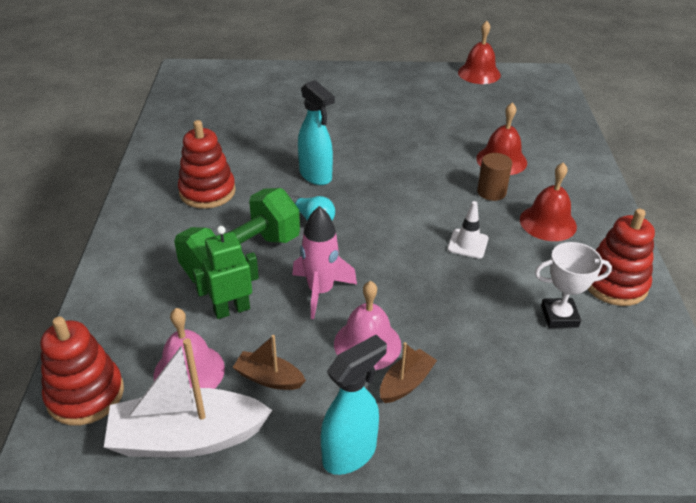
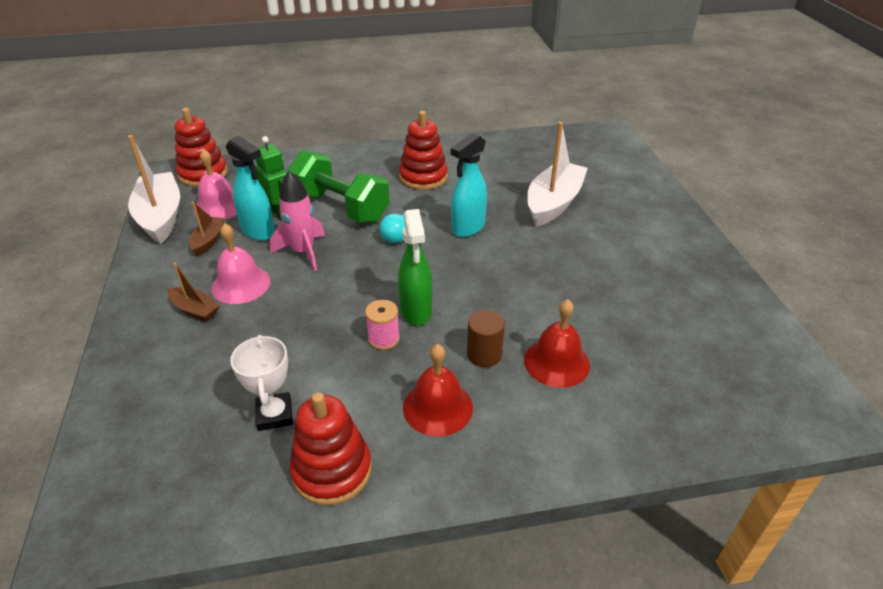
camera: 80 degrees right, 0 degrees up
(294, 123) = (553, 203): none -> white boat
(350, 453) = (131, 288): turquoise spray bottle -> turquoise spray bottle (259, 232)
(434, 221) = (416, 311): none -> green spray bottle
(467, 244) = (383, 339): white traffic cone -> pink spool
(479, 73) = (772, 333): red bell -> none

